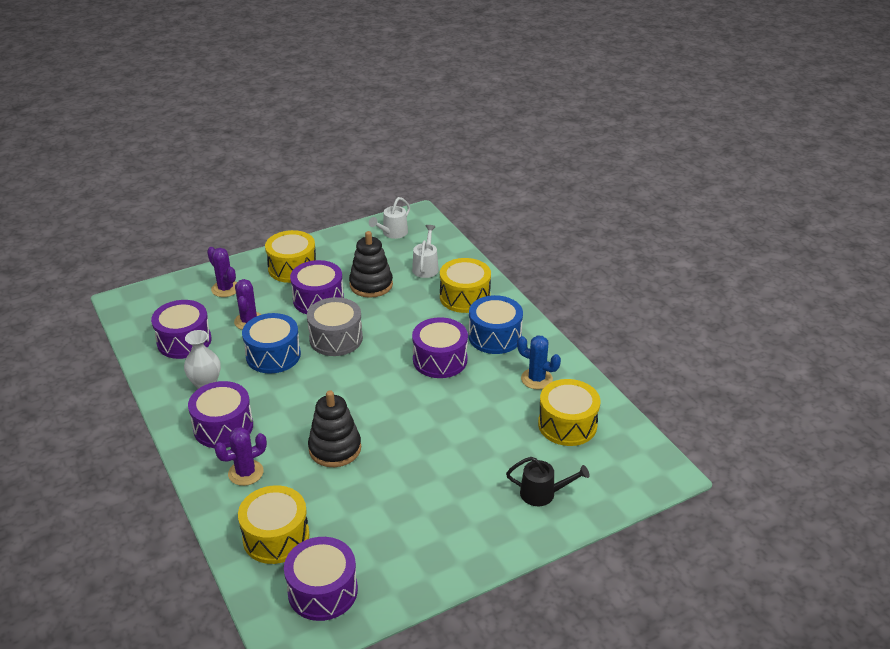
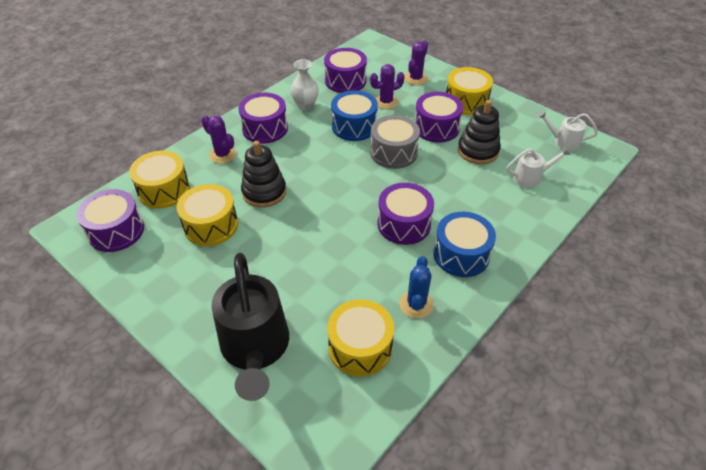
camera: 70 degrees right, 10 degrees up
(465, 297) = (506, 216): yellow drum -> yellow drum (211, 225)
(543, 493) = (255, 349): black watering can -> black watering can, size x2.05

